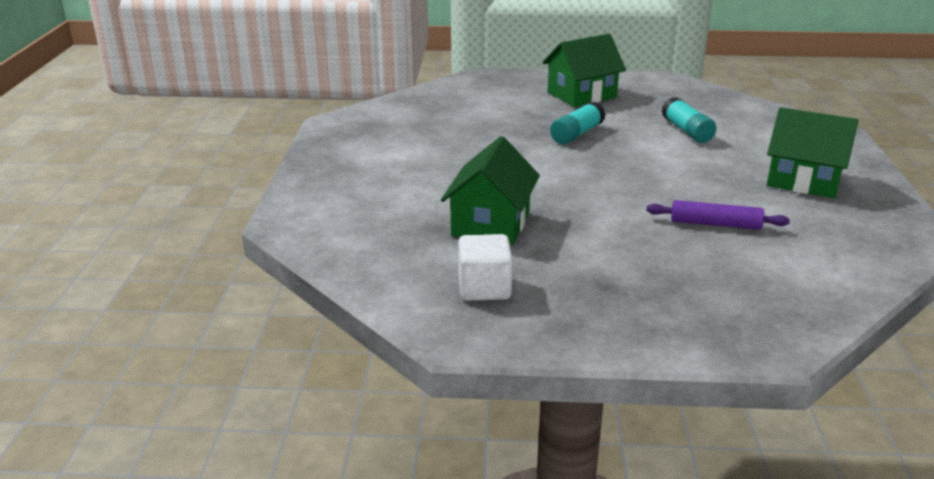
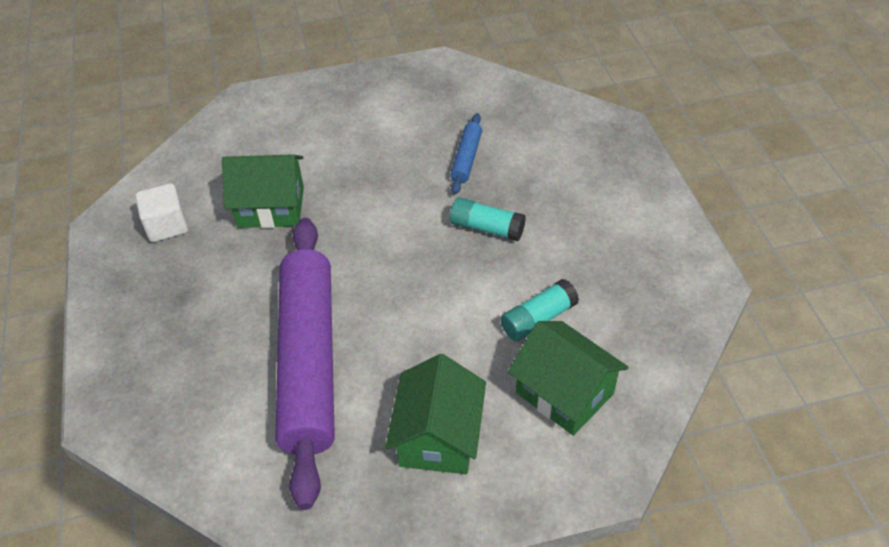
camera: 75 degrees right, 20 degrees up
(482, 130) = (466, 158): none -> blue rolling pin
(581, 95) = (604, 213): green house -> green house (564, 393)
(715, 224) = (309, 361): purple rolling pin -> purple rolling pin, size x2.43

